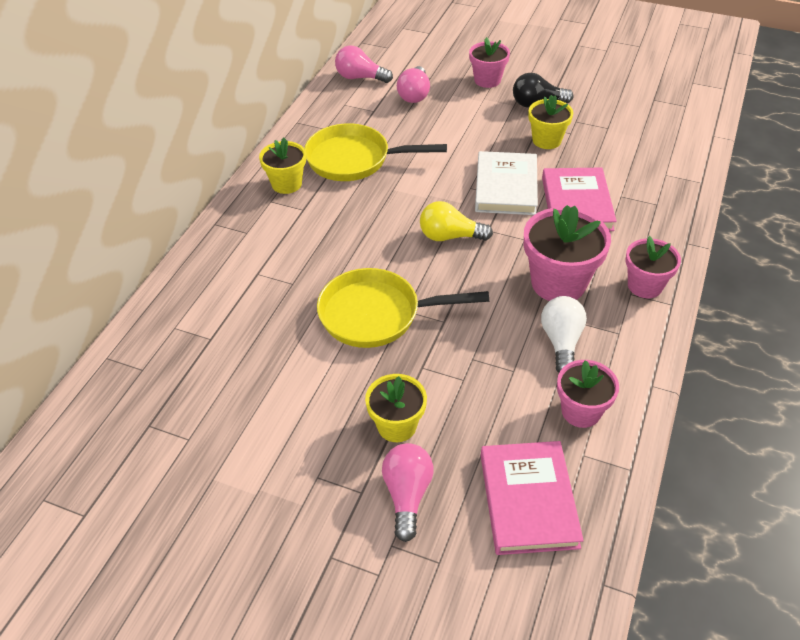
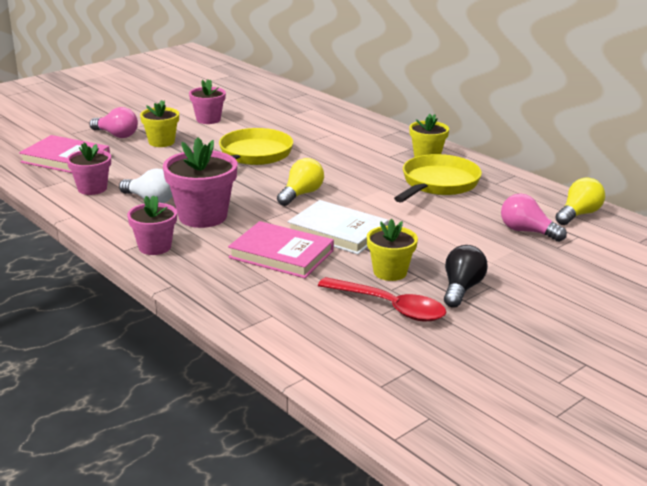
camera: 115 degrees right, 20 degrees down
(360, 77) = (578, 214): pink light bulb -> yellow light bulb
(487, 80) = (531, 276): pink flower pot -> pink flower pot (208, 119)
(595, 126) = (390, 307): none -> red spoon

